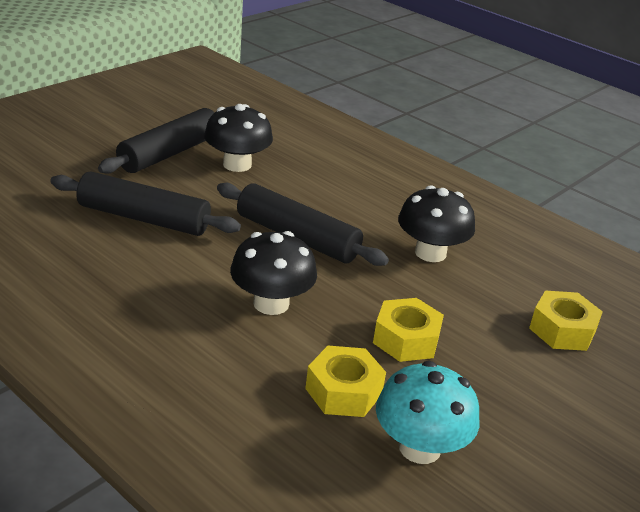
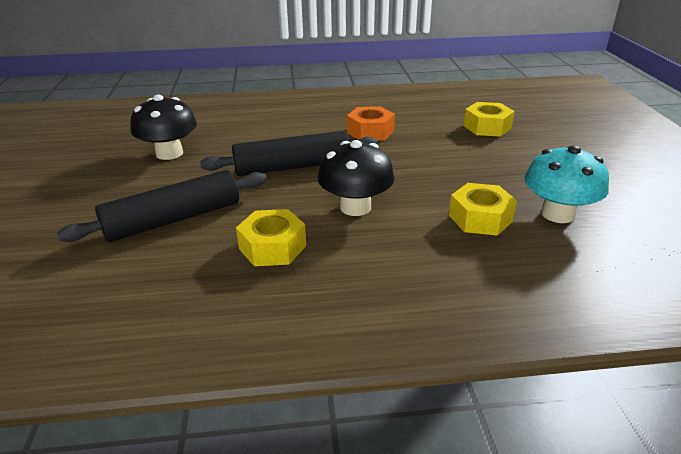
camera: 45 degrees left, 0 degrees up
(170, 153) = (105, 174): black rolling pin -> none
(406, 339) = (448, 175): yellow nut -> yellow nut (272, 247)
(430, 253) = (370, 132): black mushroom -> orange nut

